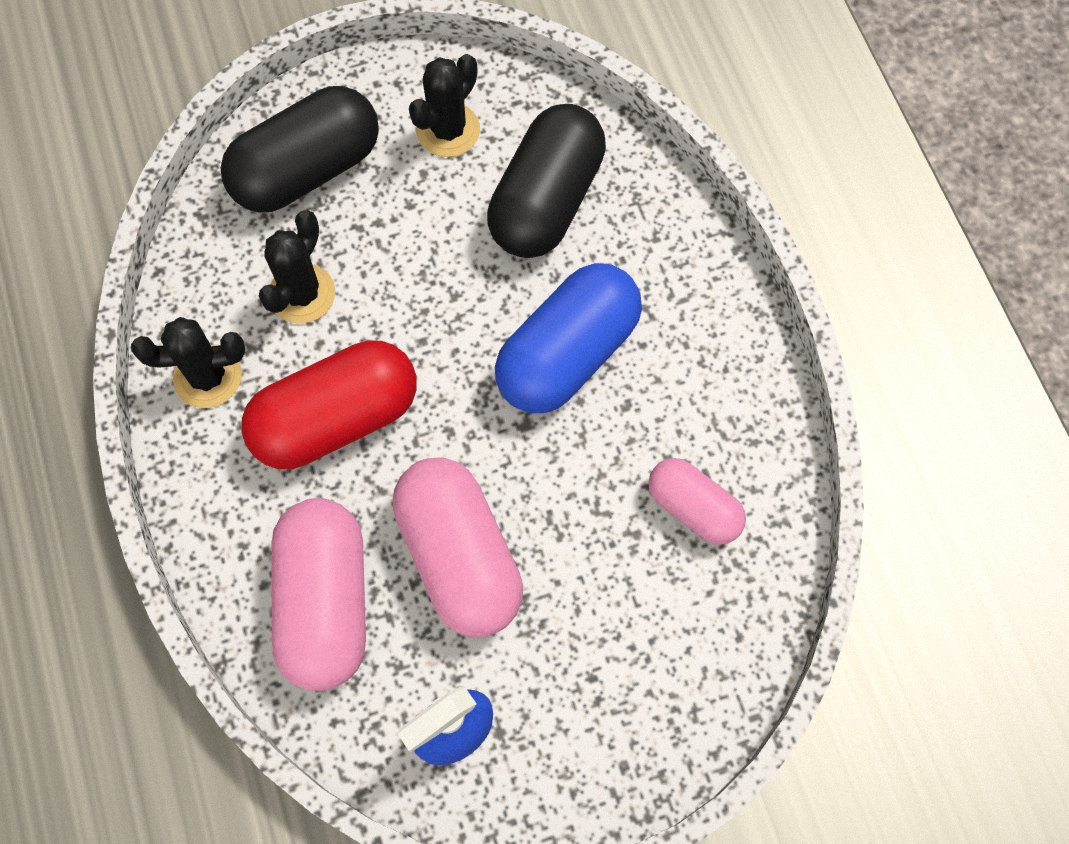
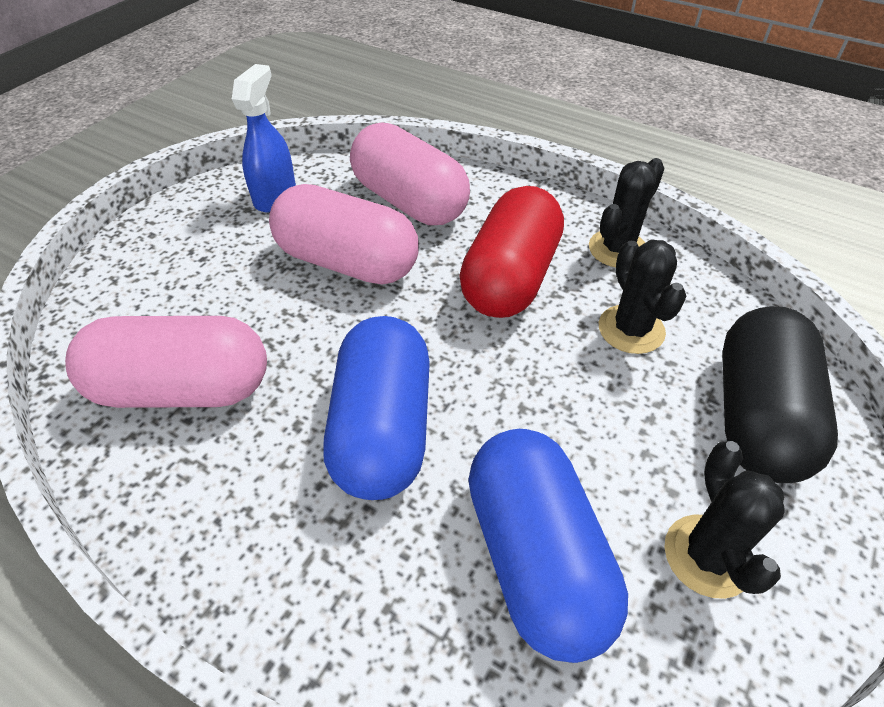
camera: 140 degrees right, 20 degrees down
(546, 201) = (535, 558): black capsule -> blue capsule
(693, 508) = (183, 389): pink capsule -> pink capsule, size x1.71

